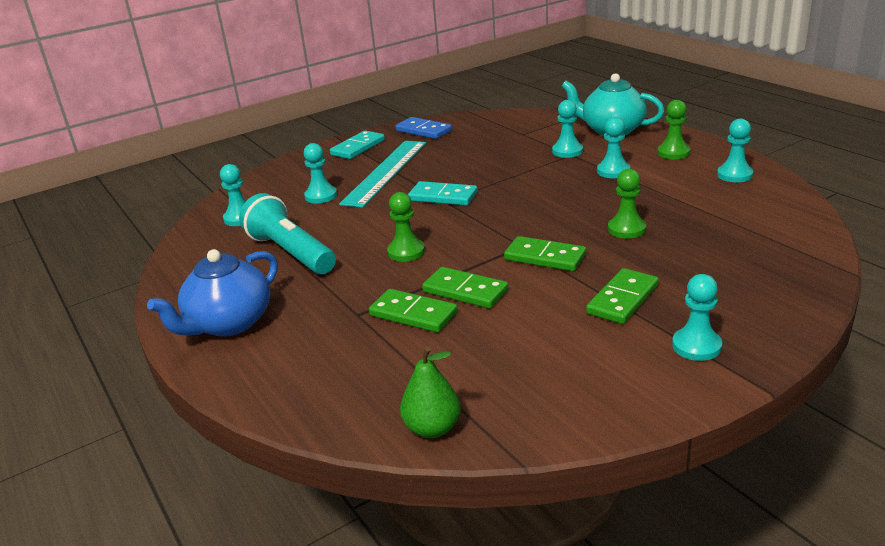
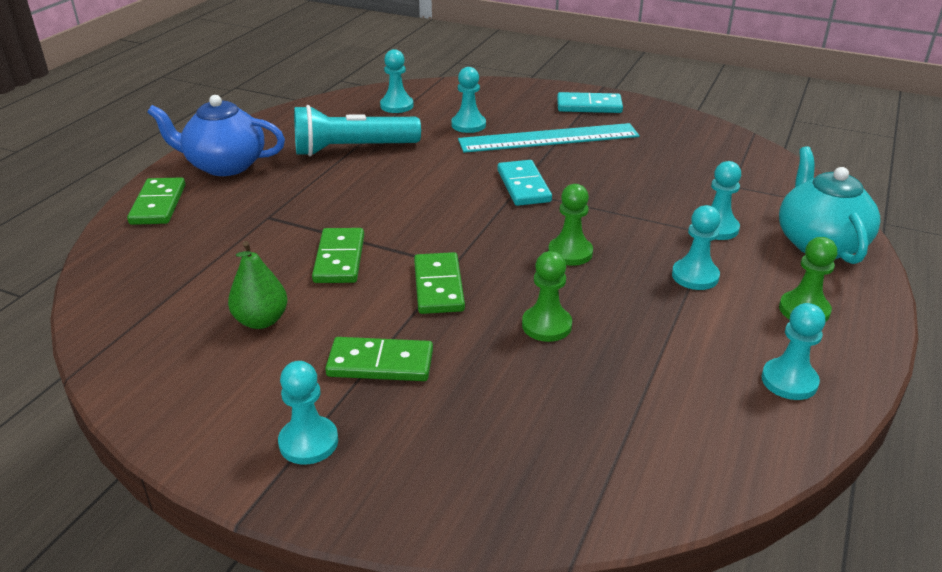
camera: 55 degrees right, 5 degrees up
(290, 253) = (353, 149): turquoise flashlight -> turquoise flashlight turned 120 degrees counterclockwise
(406, 252) = (393, 203): green pawn -> green pawn (570, 253)
(413, 314) = (283, 244): green domino -> green domino (158, 204)
(423, 131) = (669, 125): blue domino -> none
(432, 428) = (108, 312): green pear -> green pear (261, 321)

